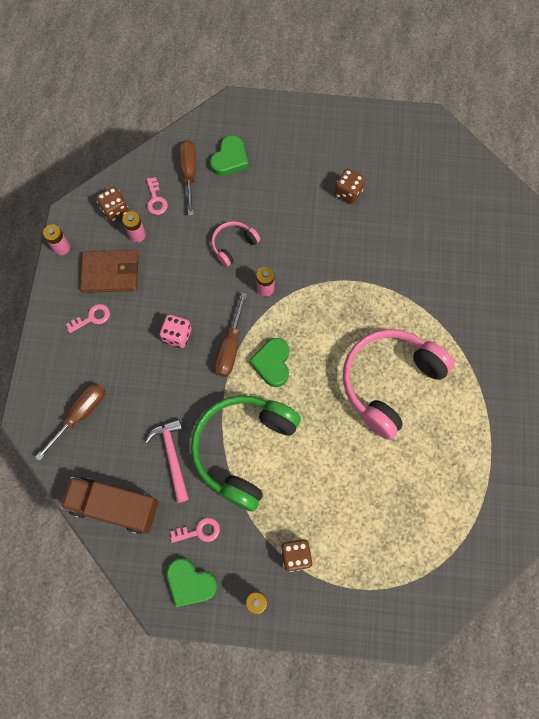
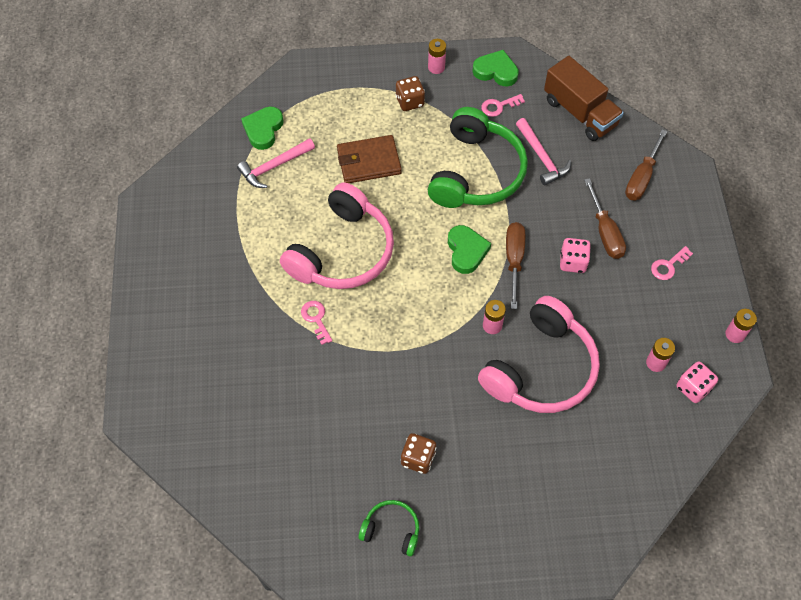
camera: 170 degrees right, 10 degrees down
(111, 273) = (668, 315): brown wallet -> brown wallet (368, 162)
(115, 210) = (693, 388): brown dice -> pink dice
(115, 507) = (580, 112): brown truck -> brown truck turned 45 degrees clockwise
(156, 200) = (650, 409): pink key -> pink key (316, 319)
(189, 174) = (621, 450): brown screwdriver -> brown screwdriver (605, 232)
(230, 159) = (577, 480): green heart -> green heart (263, 129)
(233, 245) = (541, 369): pink headphones -> pink headphones, size x2.13
(376, 148) = (391, 530): none -> green headphones
(451, 493) = (274, 166): none -> pink hammer

